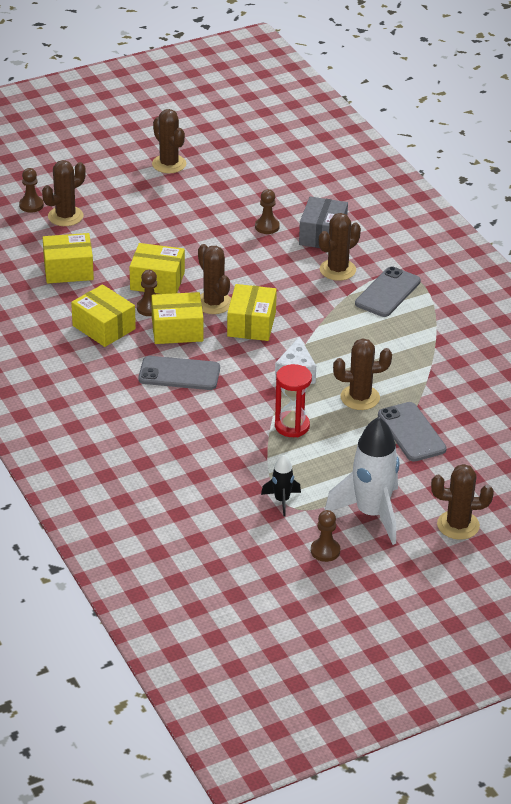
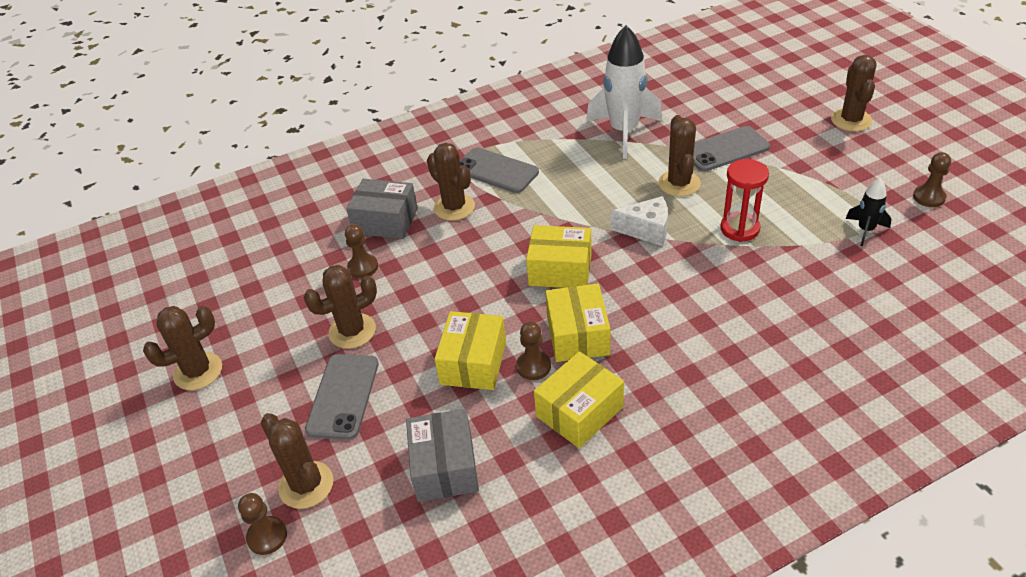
camera: 85 degrees left, 5 degrees up
(68, 270) = (444, 467): yellow box -> grey box
(179, 374) = (666, 327): grey phone -> grey phone (343, 396)
(213, 303) = (520, 305): brown cactus -> brown cactus (352, 331)
(371, 514) = (859, 170): white rocket -> white rocket (624, 132)

